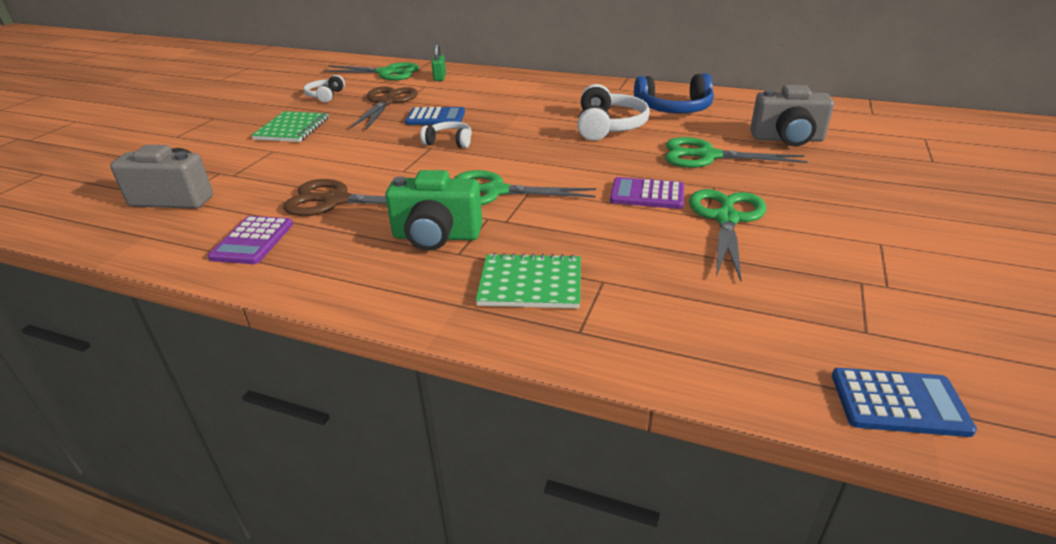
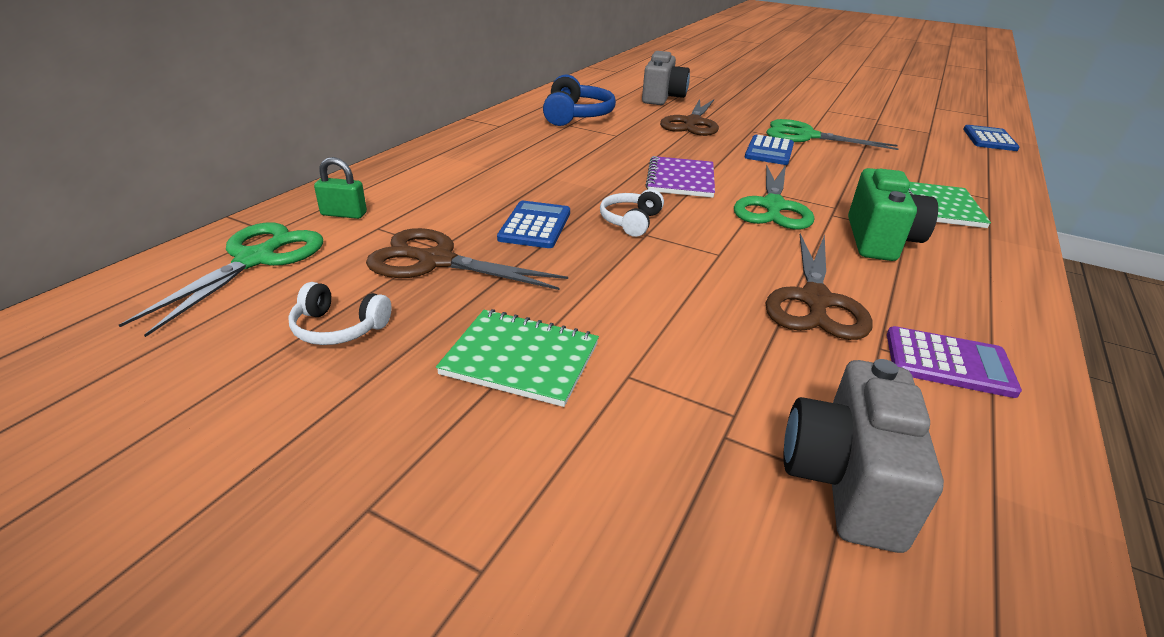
camera: 85 degrees left, 0 degrees up
(538, 155) = (680, 179): none -> purple notebook
(608, 126) = (611, 143): white headphones -> none
(647, 194) = (769, 151): purple calculator -> blue calculator
(707, 156) = (692, 123): green scissors -> brown scissors

